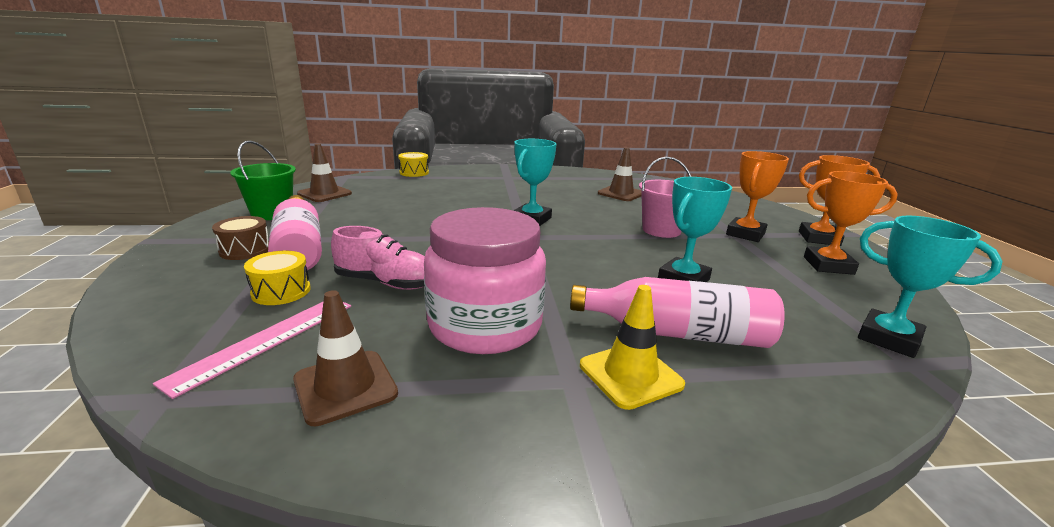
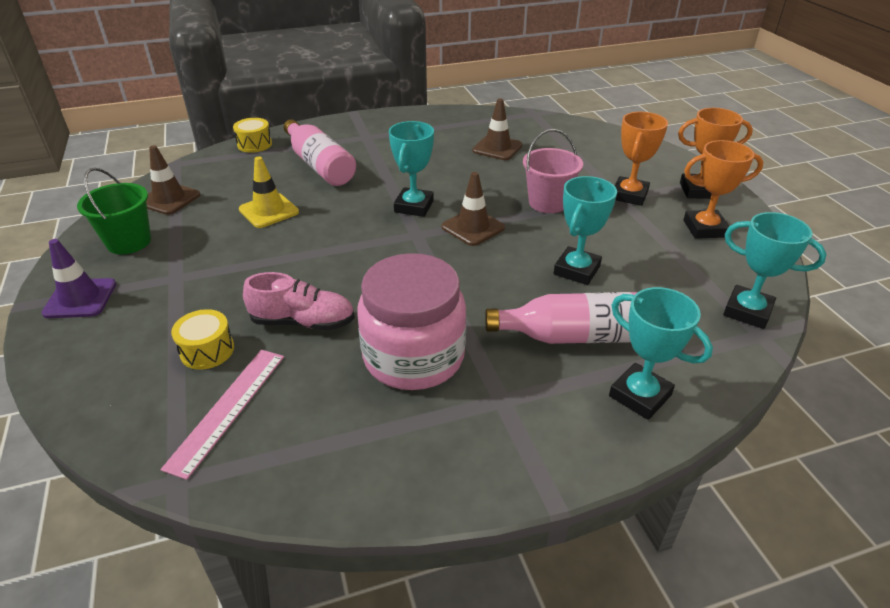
camera: 10 degrees left, 15 degrees up
(201, 242) = (80, 298): none -> purple traffic cone
(245, 250) = (136, 302): brown drum -> none
(299, 247) = (190, 289): pink bottle -> pink bottle (319, 165)
(345, 387) = (322, 441): brown traffic cone -> brown traffic cone (473, 227)
(630, 375) = (546, 387): yellow traffic cone -> yellow traffic cone (269, 211)
(750, 402) = (640, 395): none -> turquoise trophy

